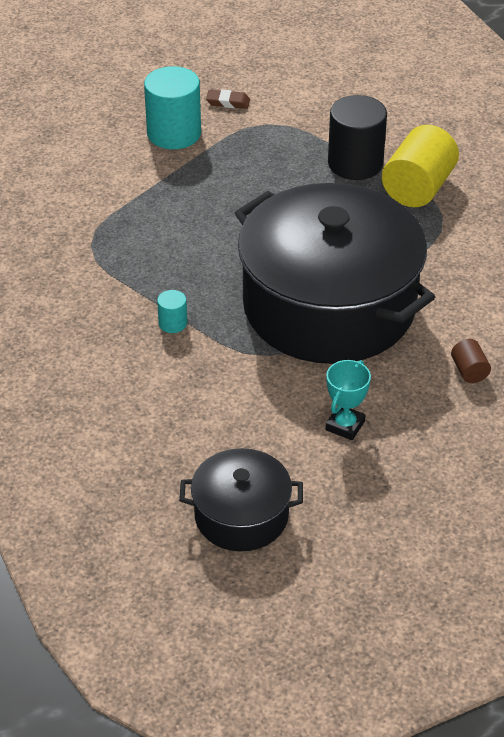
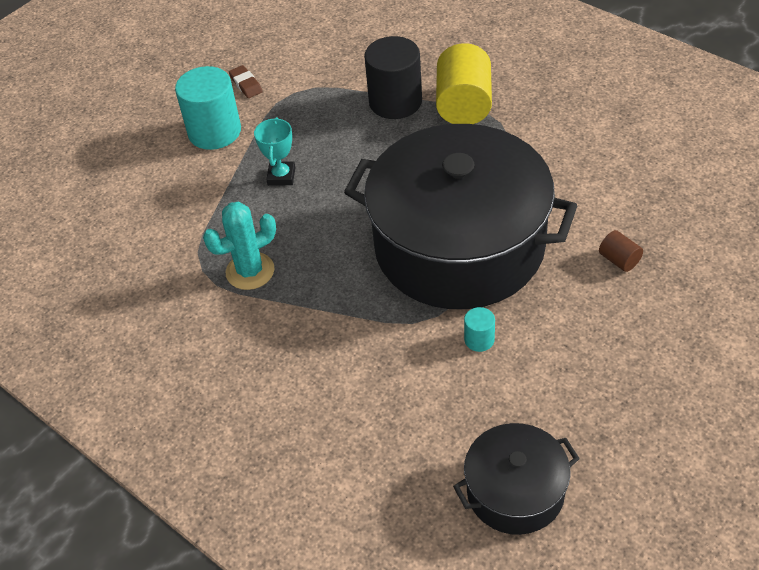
camera: 20 degrees left, 5 degrees up
(131, 260) = (250, 271): none -> turquoise cactus
(173, 323) = (329, 320): turquoise cylinder -> turquoise cylinder (479, 340)
(228, 102) = (246, 84): brown eraser -> brown eraser turned 75 degrees clockwise
(345, 425) = (548, 358): turquoise trophy -> turquoise trophy (281, 176)

